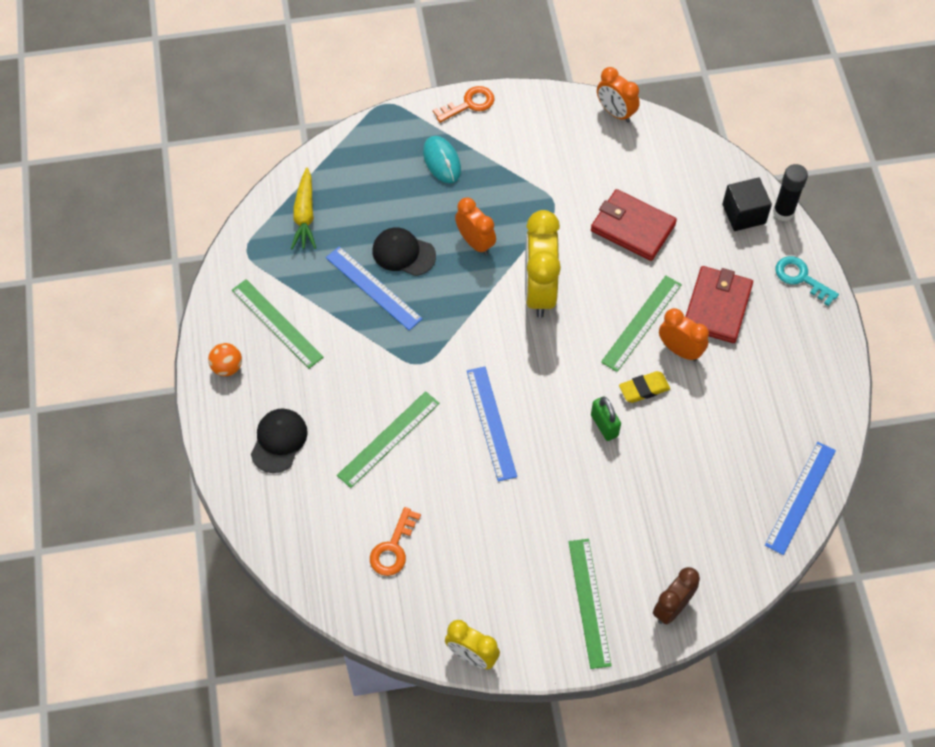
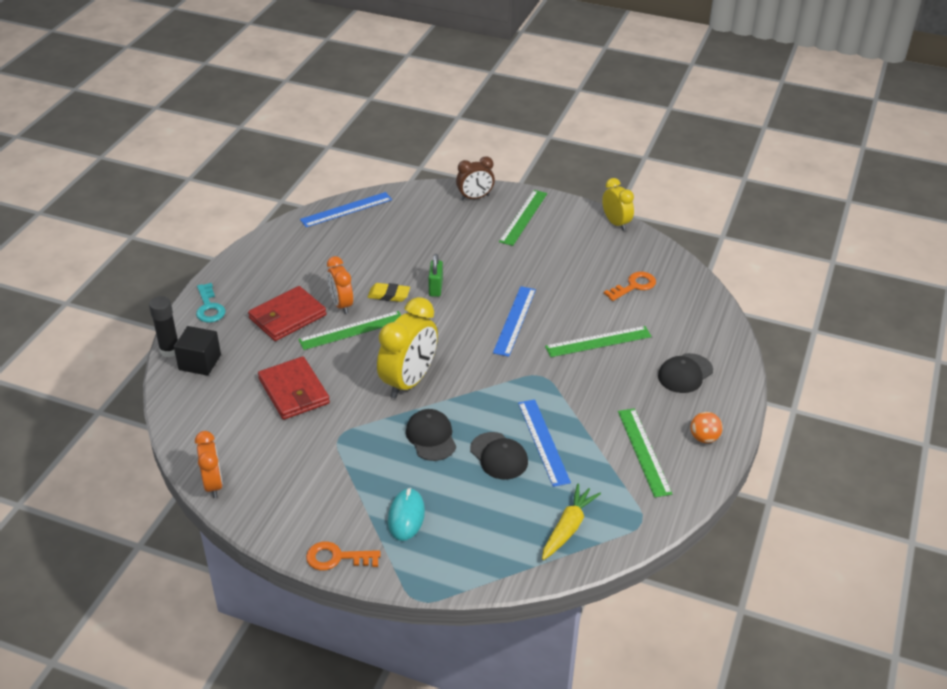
camera: 150 degrees left, 20 degrees down
(475, 243) = (431, 437): orange clock -> black cap

